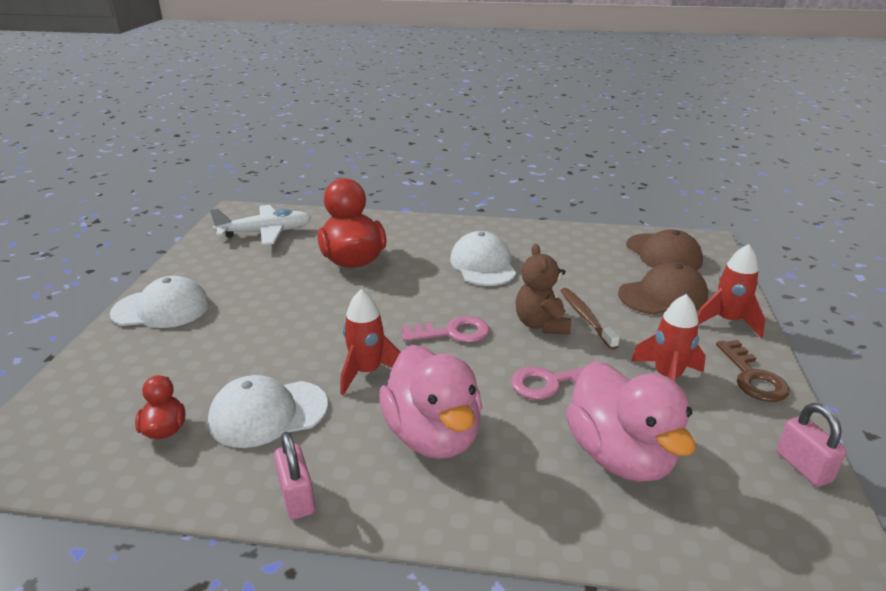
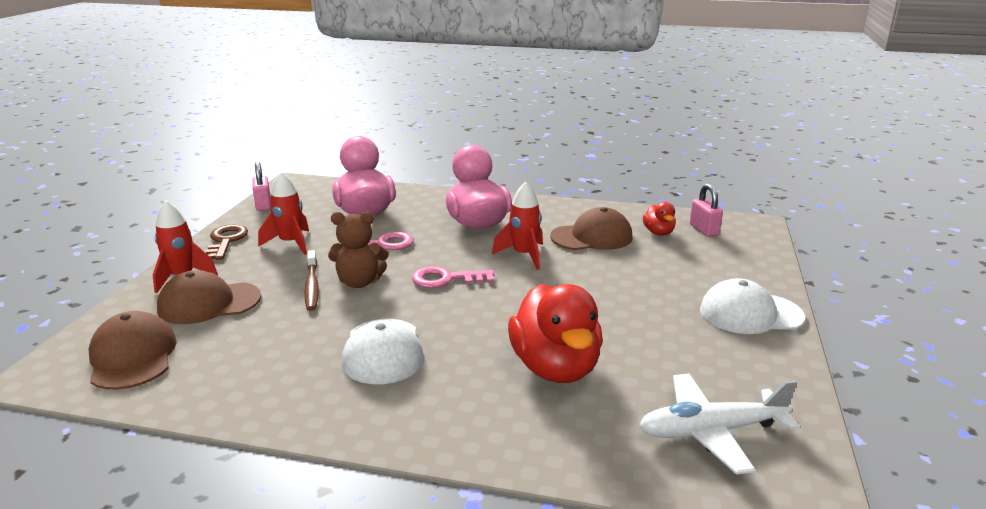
camera: 175 degrees left, 5 degrees down
(268, 413) = (592, 237): white cap -> brown cap
(297, 497) = (557, 206): pink padlock -> pink padlock (704, 230)
(541, 324) = (359, 282): brown teddy bear -> brown teddy bear turned 90 degrees clockwise

